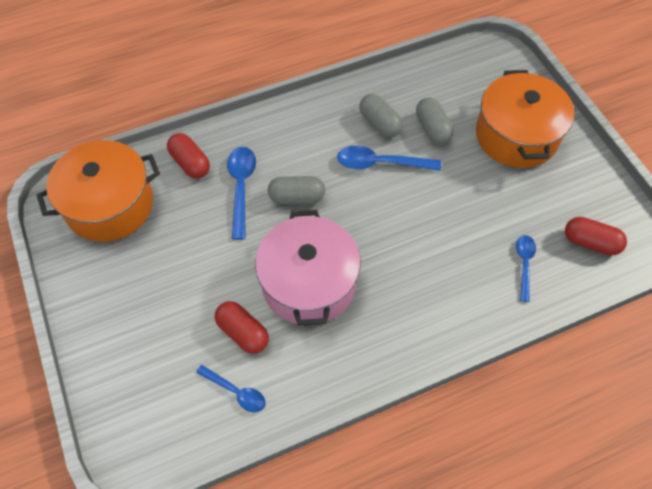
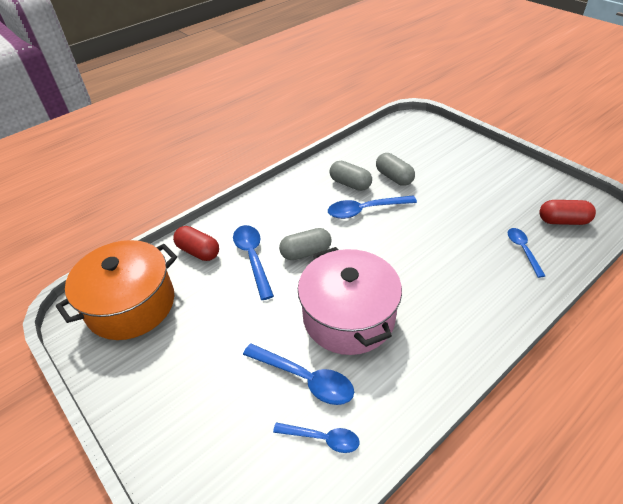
camera: 15 degrees left, 15 degrees down
(243, 332) = (305, 379): red capsule -> blue spoon
(516, 136) = (460, 166): orange pot -> none

